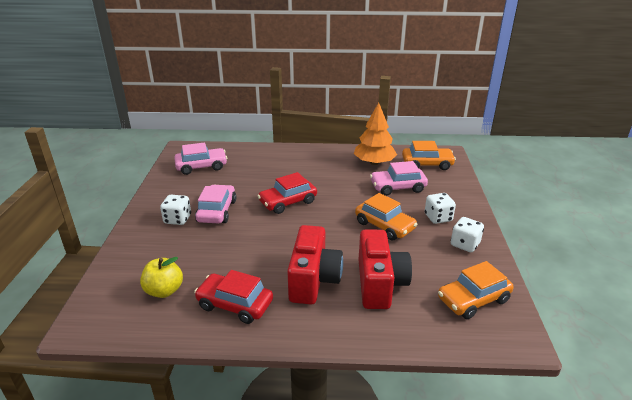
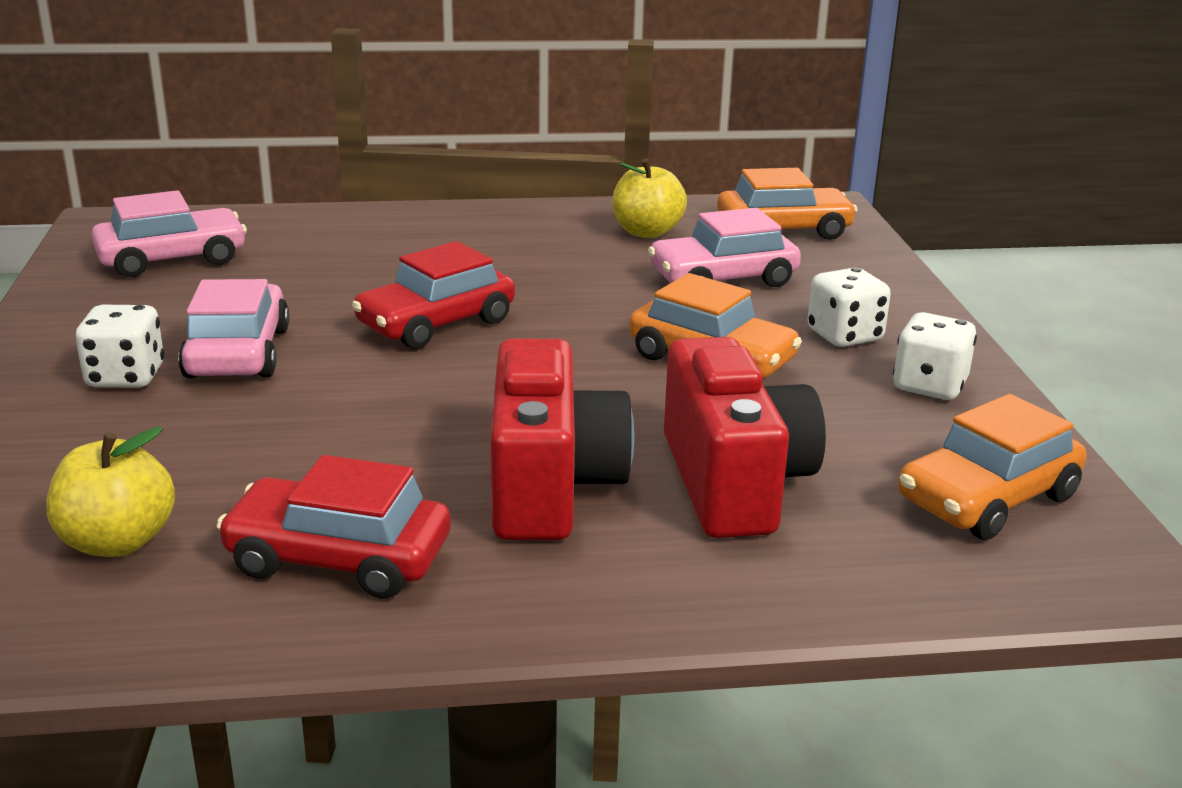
camera: 10 degrees left, 5 degrees down
(374, 162) = (647, 232): orange tree -> yellow apple

